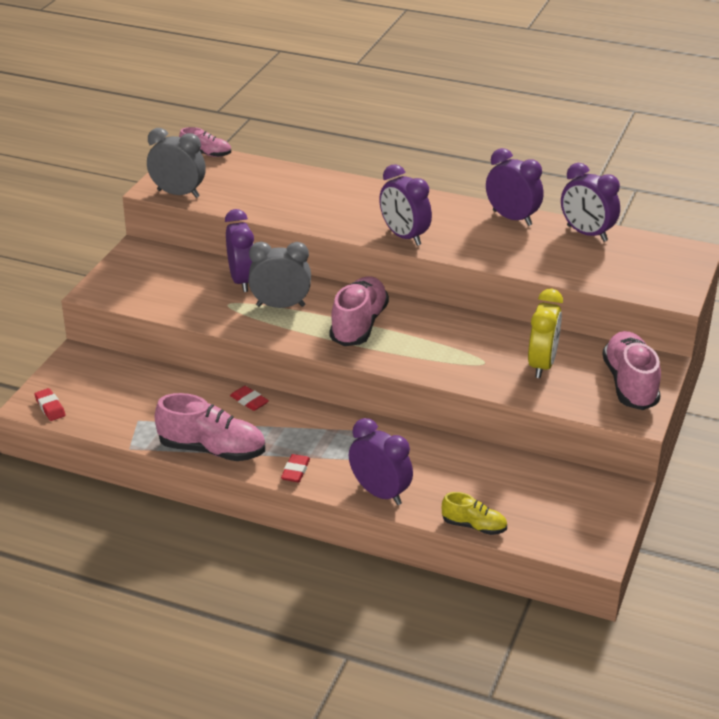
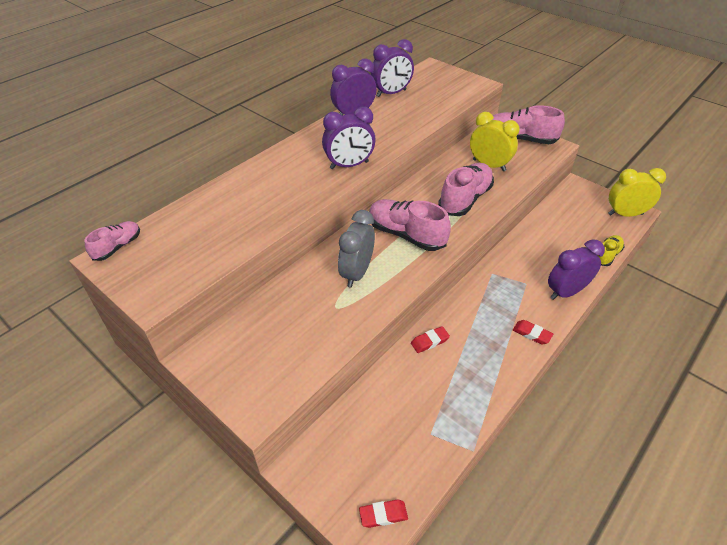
camera: 70 degrees left, 10 degrees up
(178, 193) = (178, 283): grey clock -> none
(212, 450) = (491, 383): pink shoe -> pink shoe (465, 199)
(242, 281) = (303, 289): purple clock -> none
(583, 542) = (625, 214): none -> yellow clock

